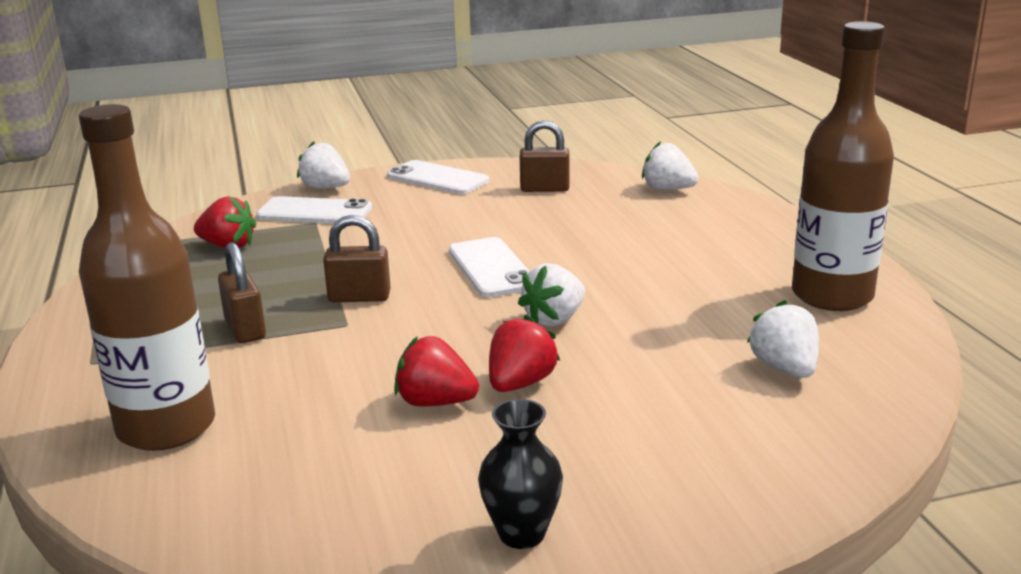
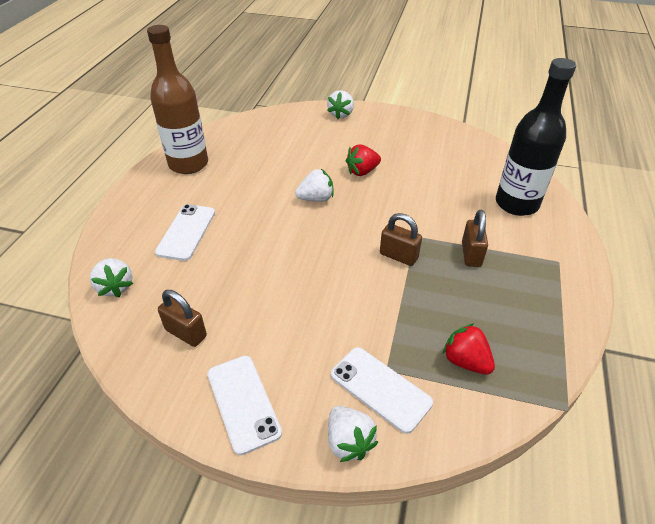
camera: 150 degrees left, 20 degrees up
(166, 427) = (516, 204): brown bottle -> black bottle
(435, 402) = (401, 175): red strawberry -> none
(491, 268) = (310, 250): white phone -> white phone (186, 232)
(522, 534) = (405, 125): black vase -> none
(784, 369) = (262, 142): white strawberry -> white strawberry (341, 114)

